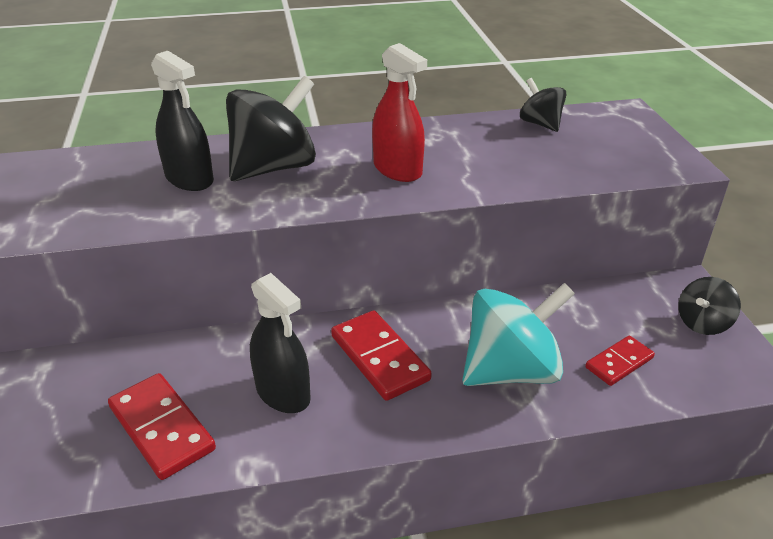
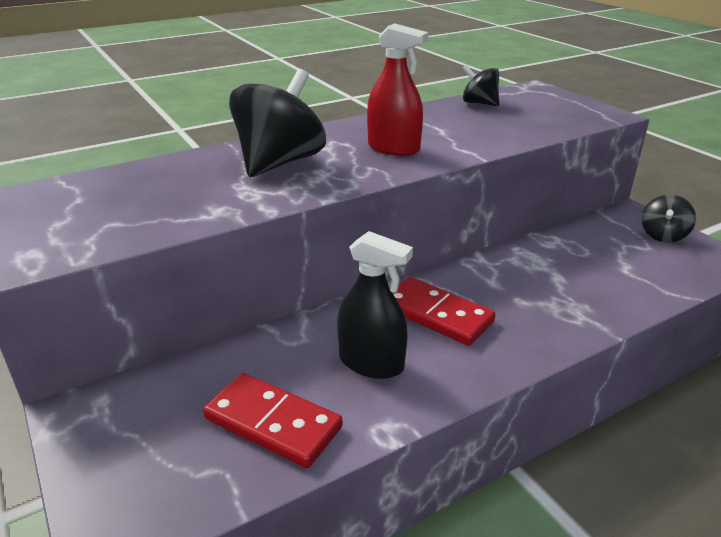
camera: 20 degrees left, 5 degrees down
(189, 179) = (203, 183): black spray bottle -> none
(511, 370) = (552, 299): turquoise spinning top -> none
(619, 362) = (627, 275): red domino -> none

